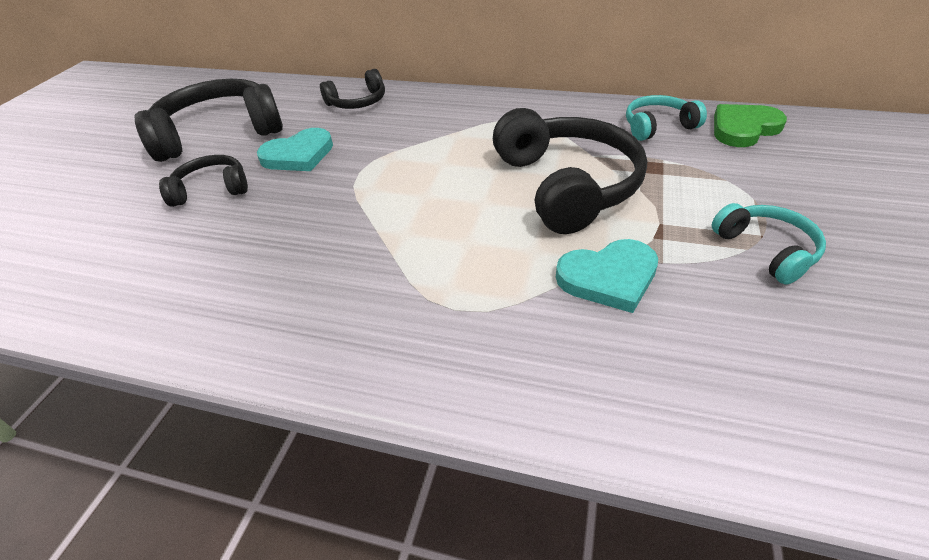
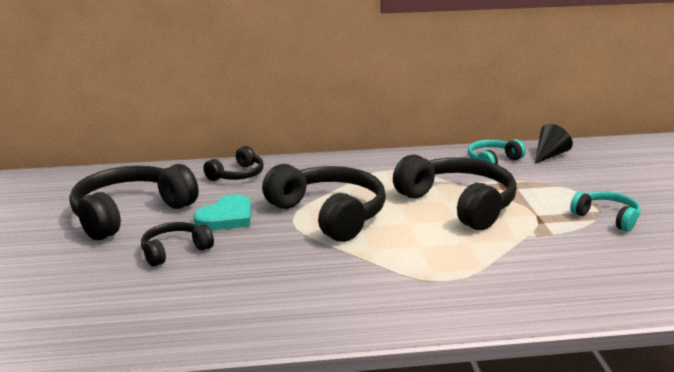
camera: 25 degrees left, 20 degrees down
(403, 171) = (329, 215): none -> black headphones
(608, 278) = (527, 247): turquoise heart -> none
(743, 128) = (550, 155): green heart -> black cone

